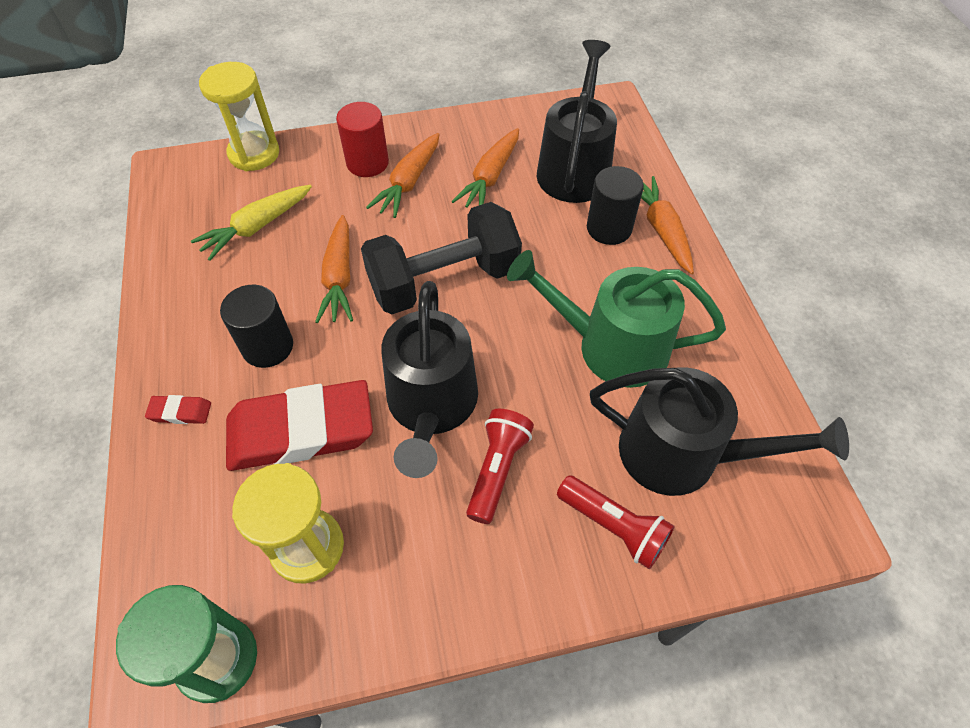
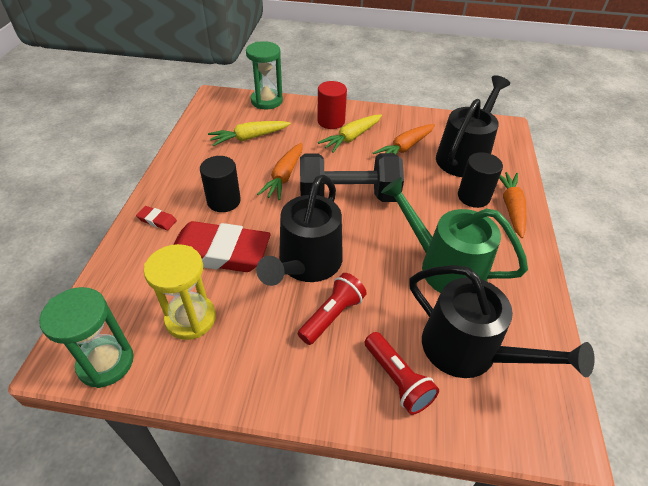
camera: 20 degrees right, 10 degrees down
(254, 154) = (266, 101): yellow hourglass -> green hourglass
(409, 182) = (351, 138): orange carrot -> yellow carrot

